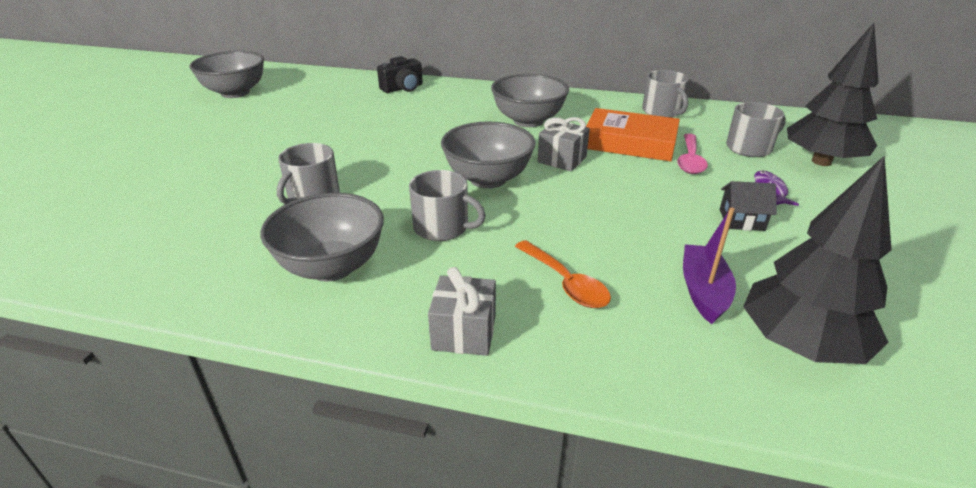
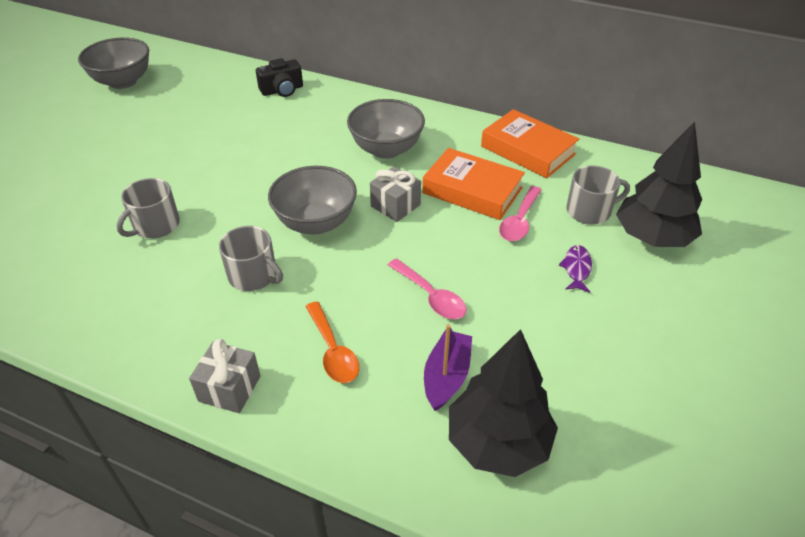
camera: 10 degrees right, 10 degrees up
(331, 267) = (148, 307): grey bowl -> none
(642, 225) = (430, 296): none -> pink spoon
(662, 112) = (527, 150): grey mug -> orange book
(742, 220) = (527, 302): black house -> none

